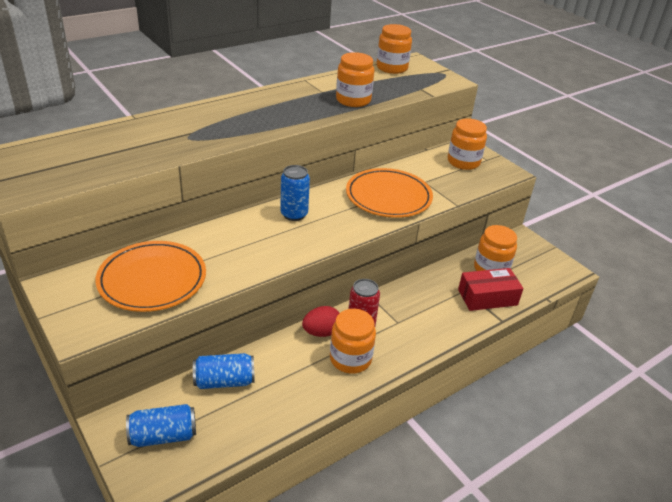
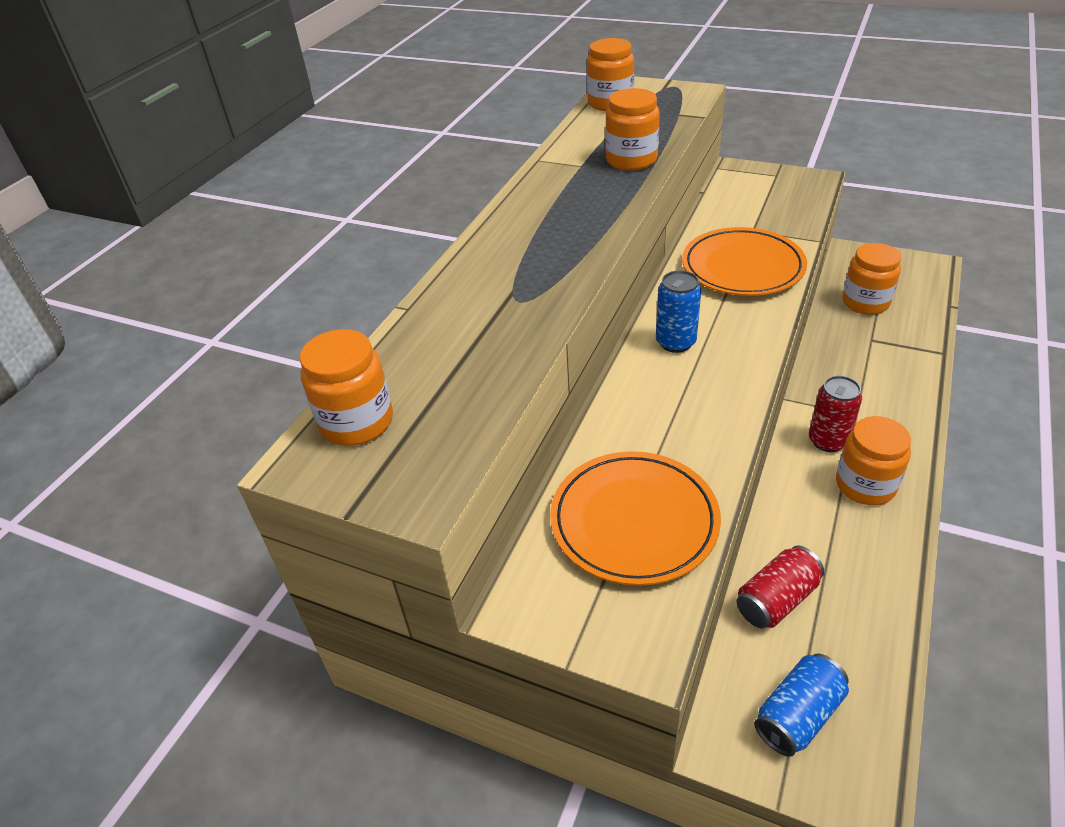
camera: 25 degrees left, 5 degrees up
(224, 381) = (776, 599): blue can -> red can
(321, 332) = (799, 473): red egg -> none
(463, 162) = (758, 189): orange jar -> orange jar (357, 422)
(487, 297) = (900, 335): red box -> none

